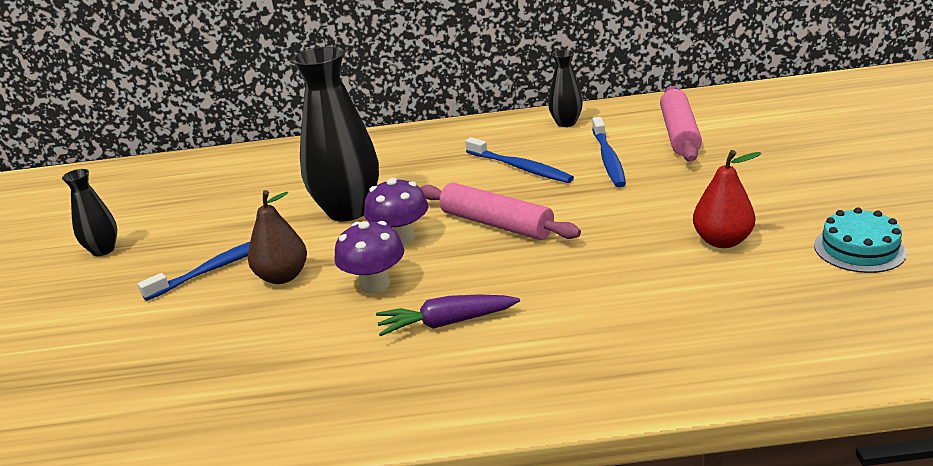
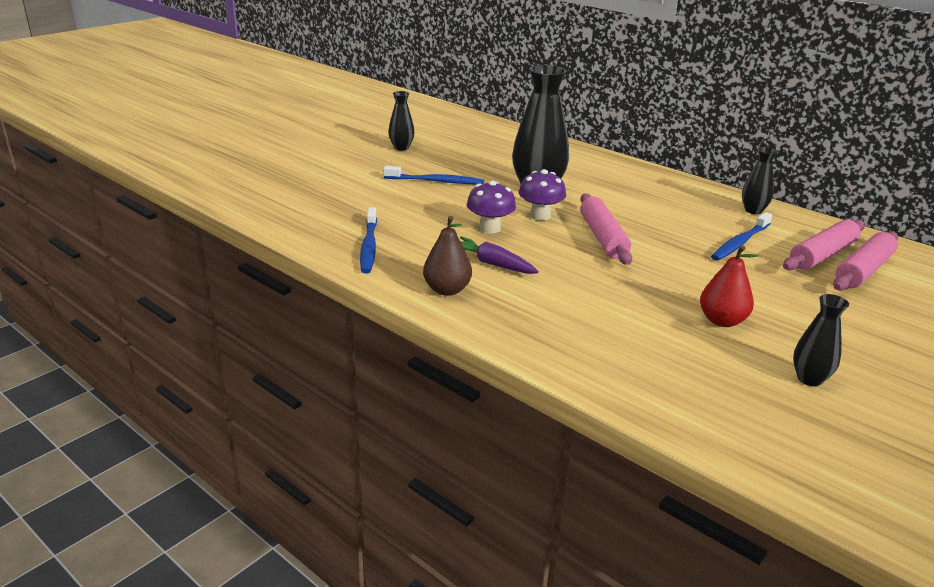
camera: 40 degrees right, 0 degrees up
(282, 276) = (455, 201): brown pear -> brown pear (447, 290)
(520, 167) = (673, 218): blue toothbrush -> blue toothbrush (369, 246)
(725, 130) = (863, 270): none -> pink rolling pin
(859, 249) = (809, 379): turquoise cake -> black vase

